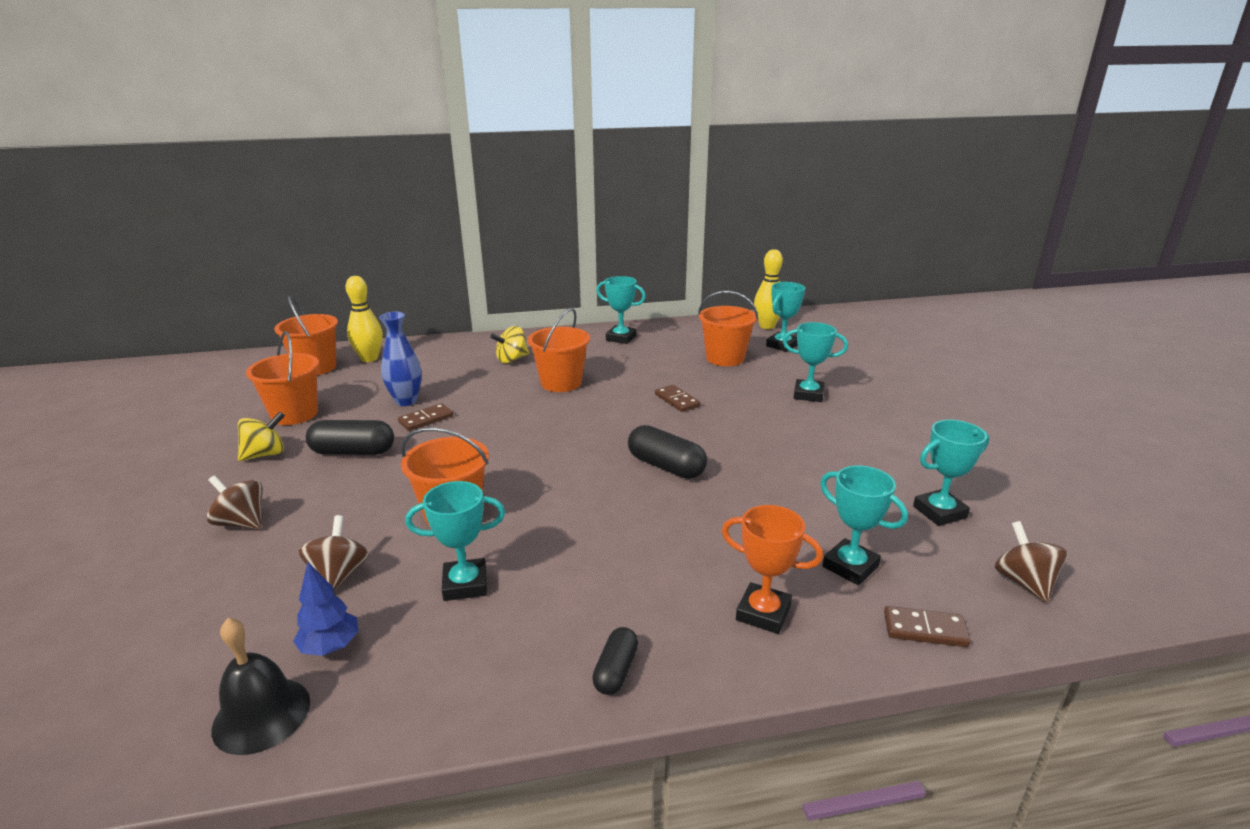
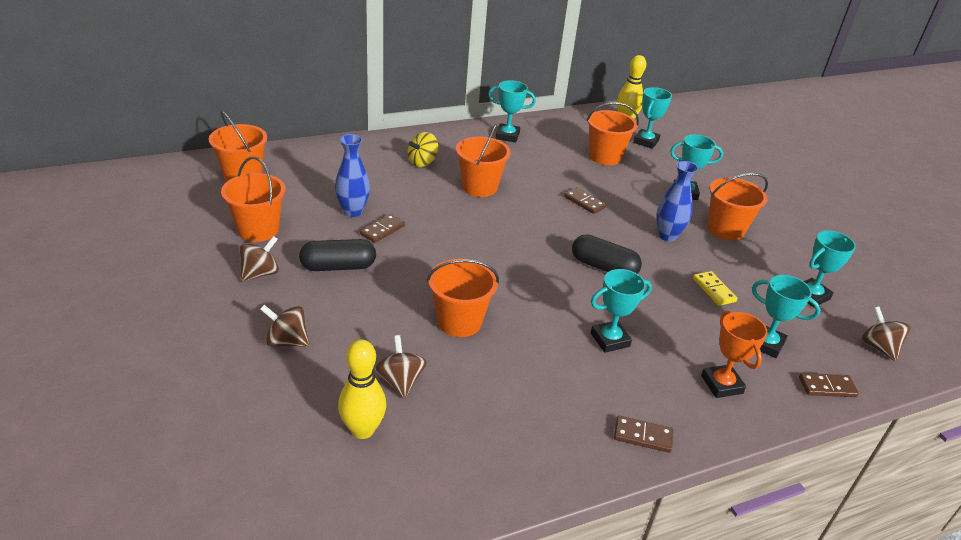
camera: 15 degrees left, 10 degrees up
(261, 715) = (414, 494): black bell -> none
(265, 454) = (260, 273): yellow spinning top -> brown spinning top
(330, 647) = (431, 439): blue tree -> none
(369, 358) = (288, 164): yellow bowling pin -> yellow bowling pin (362, 430)
(465, 584) = (503, 381): turquoise trophy -> turquoise trophy (610, 340)
(616, 671) = (642, 436): black capsule -> brown domino
(763, 613) = (721, 384): orange trophy -> orange trophy turned 60 degrees clockwise
(765, 437) = (667, 236): none -> blue vase
(801, 498) = (713, 290): none -> yellow domino
(846, 433) = (725, 229): none -> orange bucket

